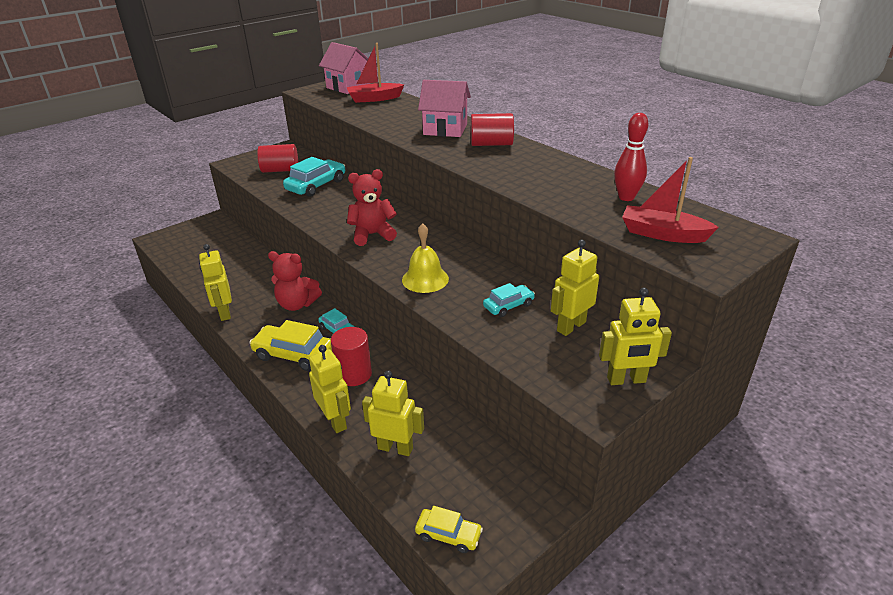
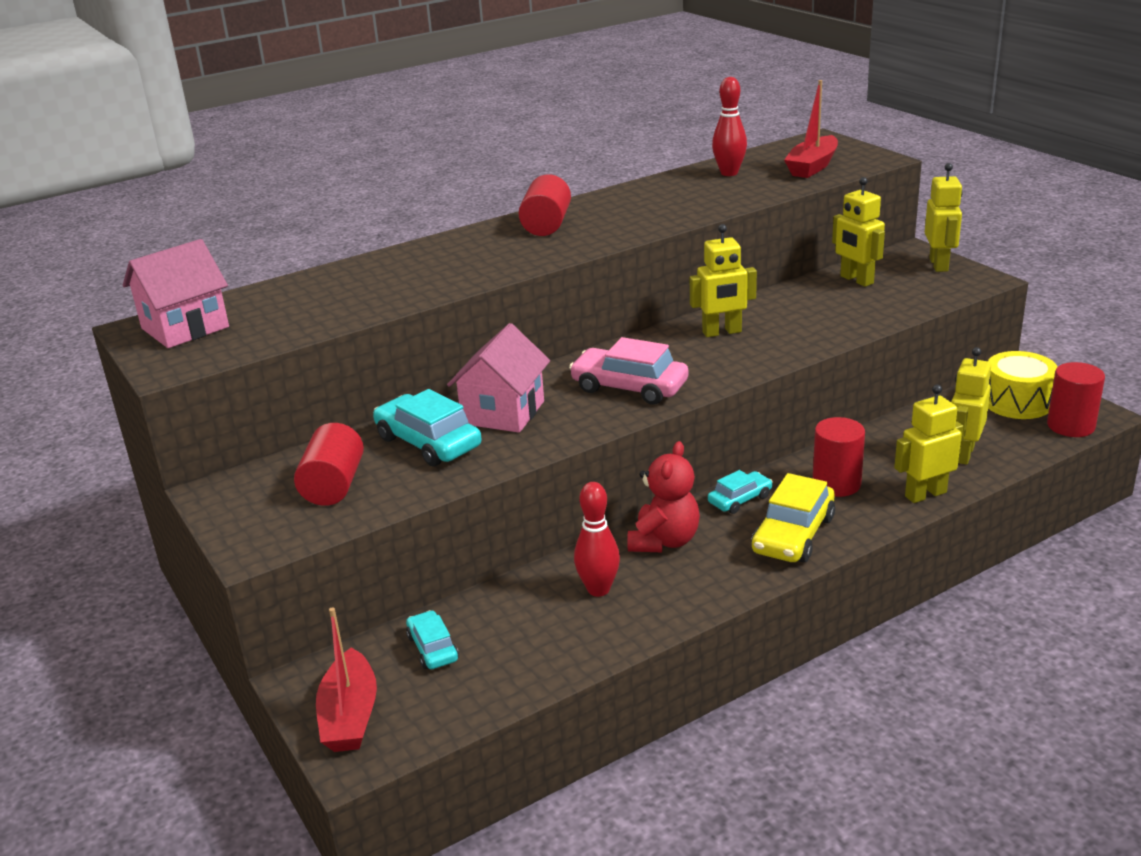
camera: 80 degrees left, 5 degrees down
(224, 313) = (675, 616): yellow robot -> yellow robot (722, 332)
(256, 286) = (598, 589): none -> red bowling pin
(372, 235) = (629, 387): red teddy bear -> pink car
(374, 99) = (280, 302): red boat -> red boat (350, 716)
(425, 279) = (757, 351): yellow bell -> none
(445, 129) = (471, 251): pink house -> pink house (503, 412)
(448, 535) = (1070, 426): yellow car -> red cylinder
(492, 496) = (1017, 402): none -> yellow drum
(508, 306) = (818, 306): turquoise car -> turquoise car (433, 648)

